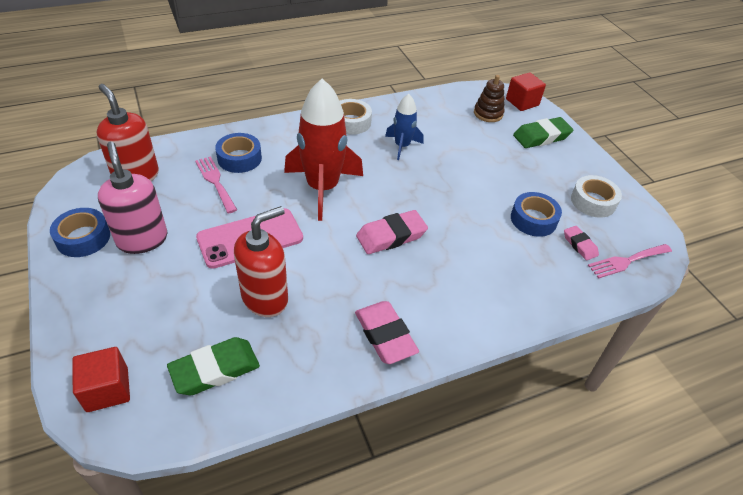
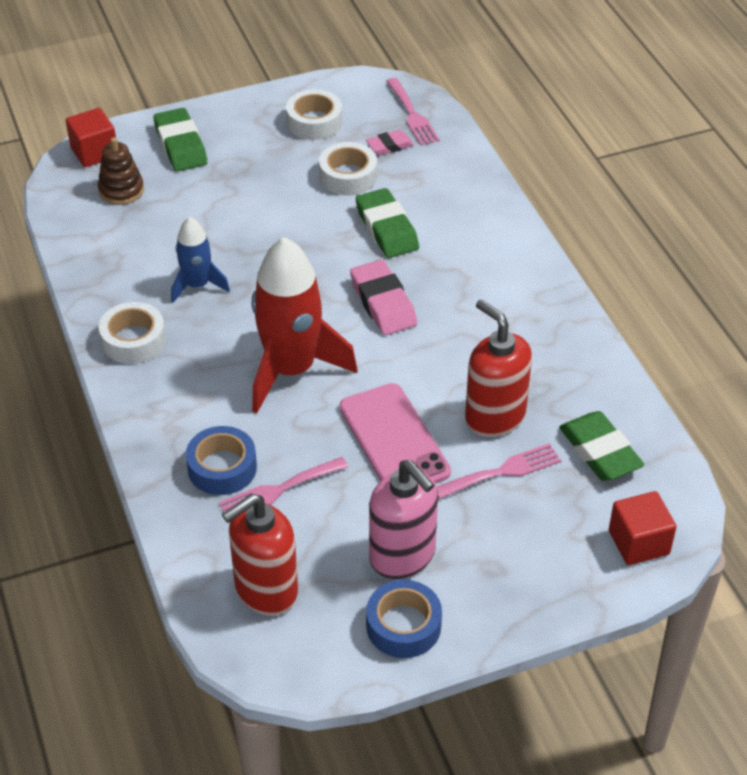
camera: 85 degrees left, 0 degrees up
(142, 239) = (403, 556): pink soap dispenser -> pink soap dispenser turned 105 degrees counterclockwise
(207, 300) = (503, 471): none -> pink fork
(385, 335) = (536, 313): pink eraser -> none
(476, 240) = (387, 229): none -> green eraser
(533, 219) = (348, 176): blue tape -> white tape

